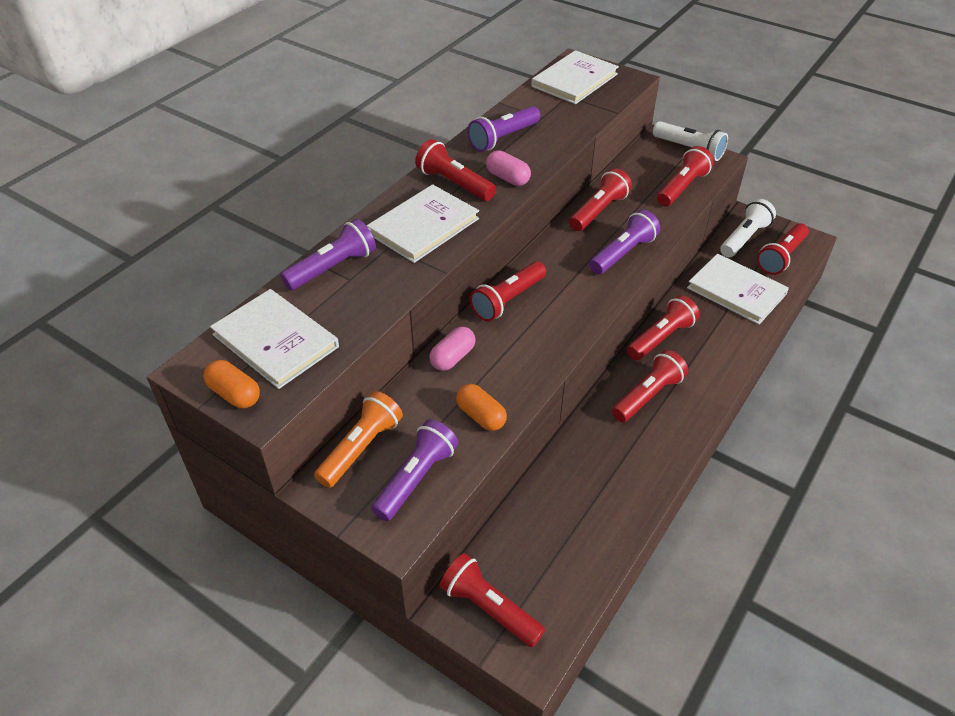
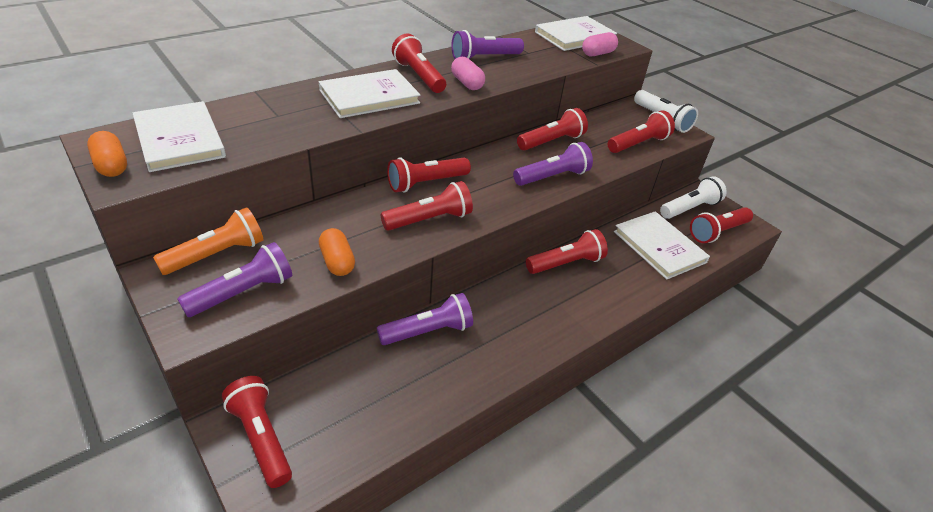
camera: 15 degrees right, 5 degrees down
(332, 268) = (271, 104): purple flashlight -> purple flashlight (428, 331)
(453, 357) = (347, 211): pink capsule -> pink capsule (598, 53)
(647, 396) = (525, 306): red flashlight -> red flashlight (429, 220)

